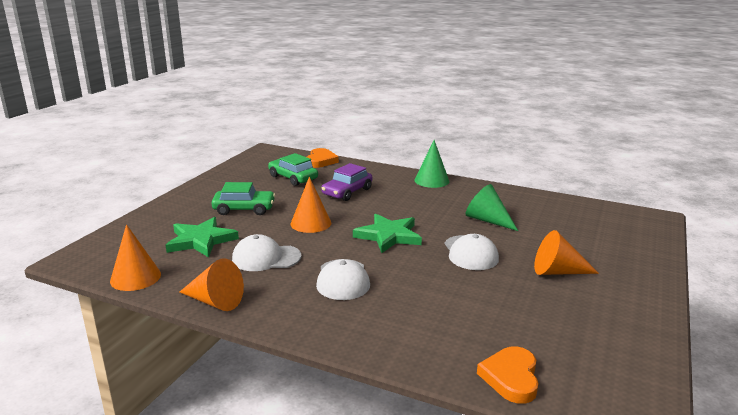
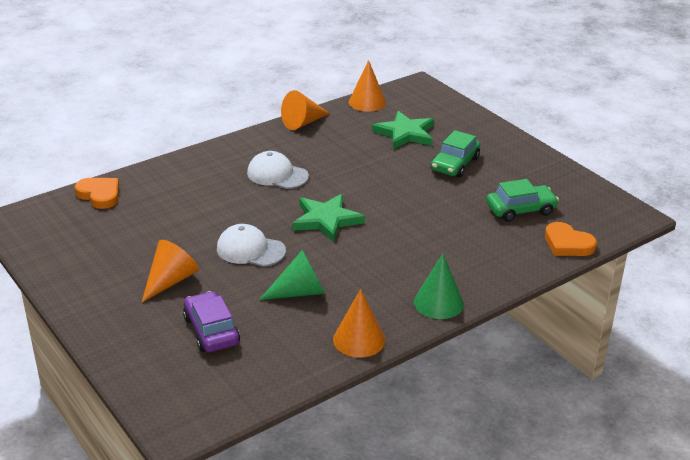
camera: 120 degrees right, 10 degrees up
(266, 258) = (346, 153): white cap -> none
(310, 223) = (392, 189): orange cone -> orange cone (359, 339)
(347, 192) = (451, 231): purple car -> purple car (211, 330)

